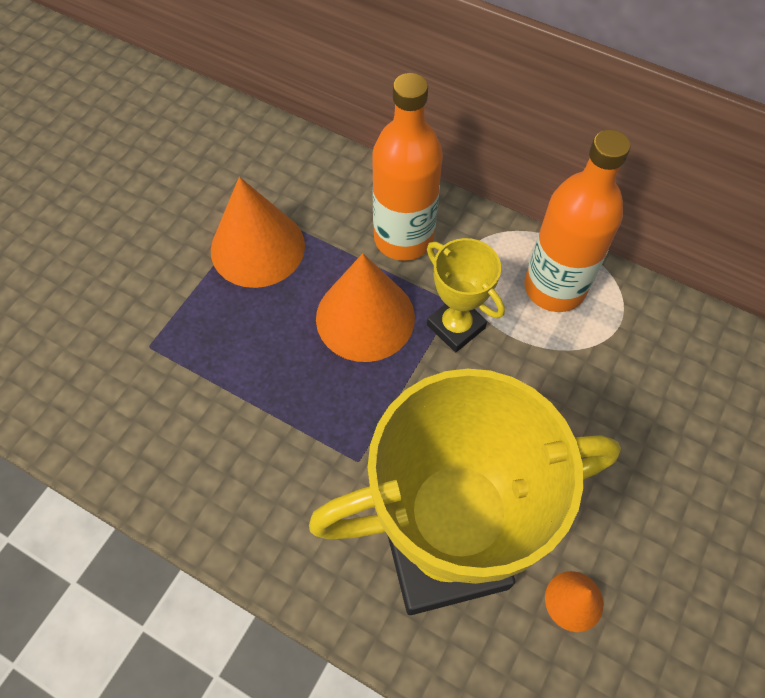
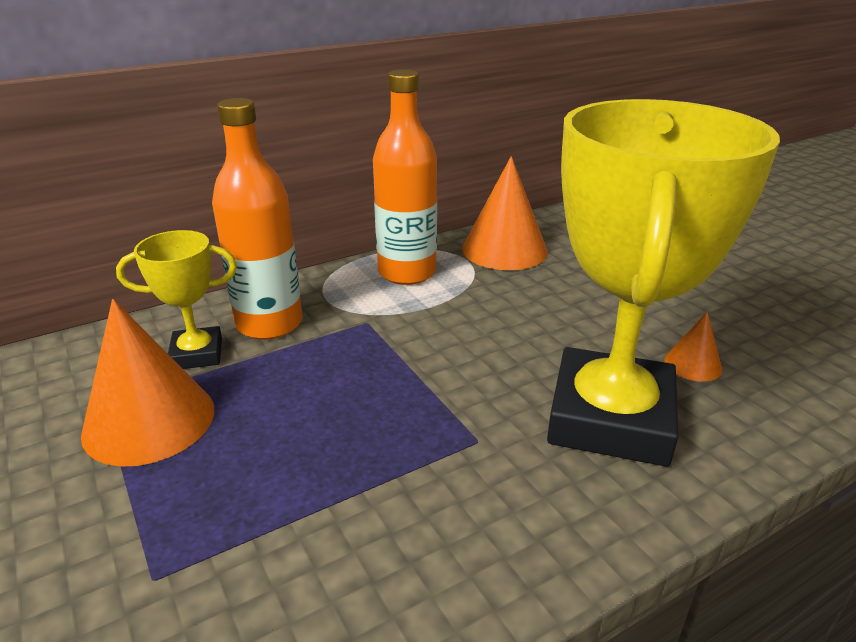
camera: 60 degrees left, 30 degrees down
(365, 317) = (324, 376): orange cone -> orange cone (504, 249)
(456, 326) = (391, 329): yellow trophy -> yellow trophy (197, 354)

